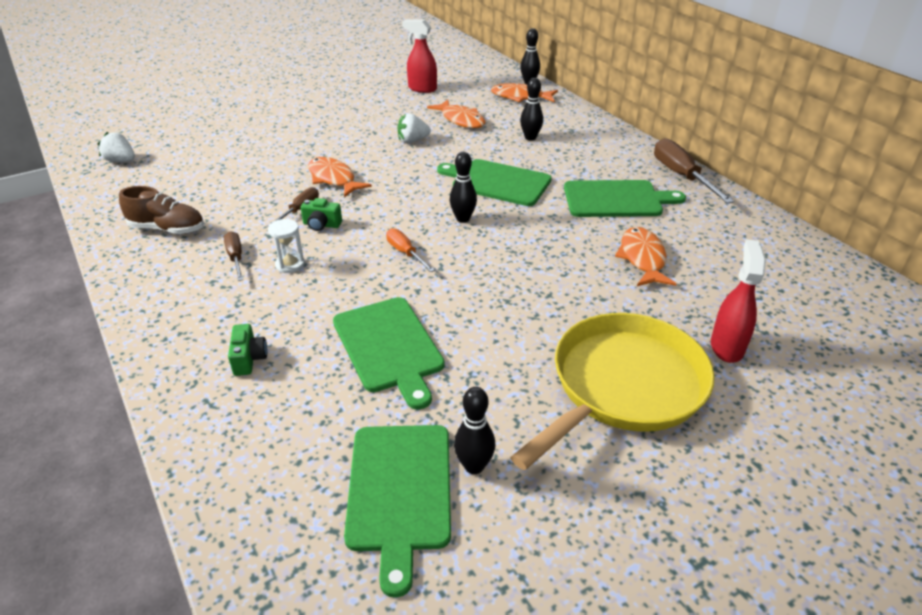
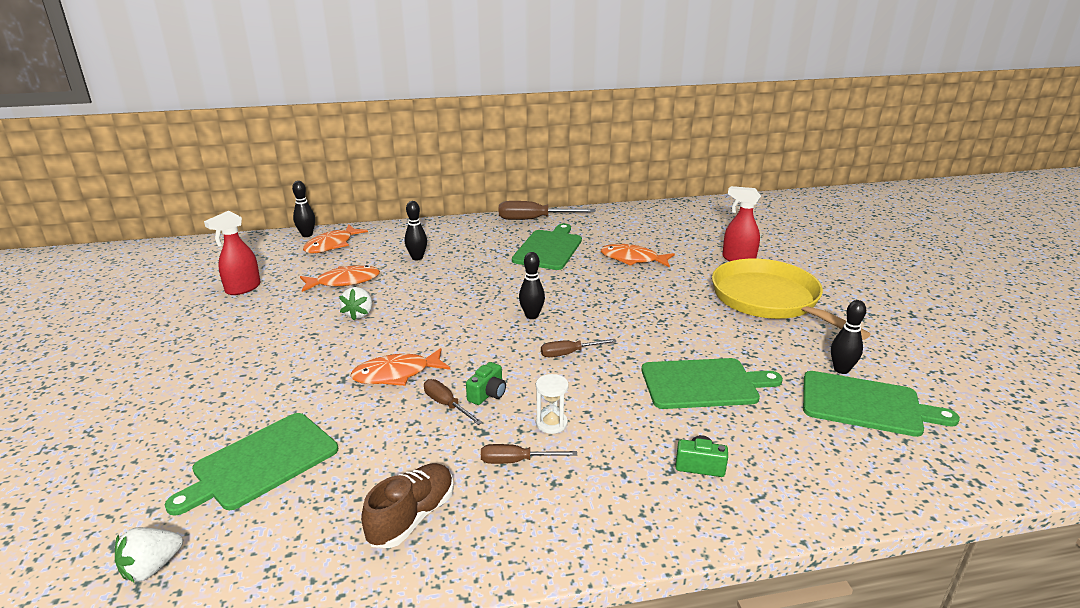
camera: 70 degrees left, 10 degrees down
(405, 253) = (569, 353): orange screwdriver -> brown screwdriver
(497, 182) = (483, 288): green cutting board -> green cutting board (261, 463)

